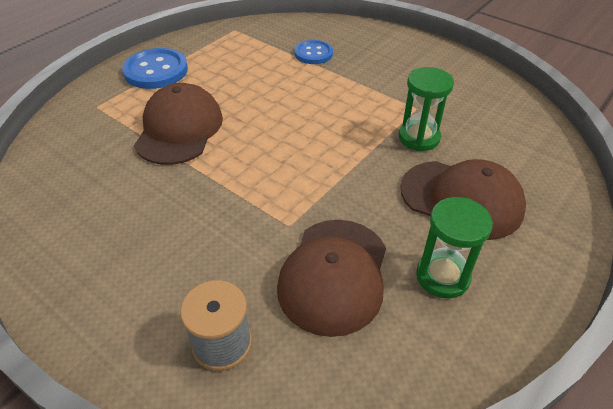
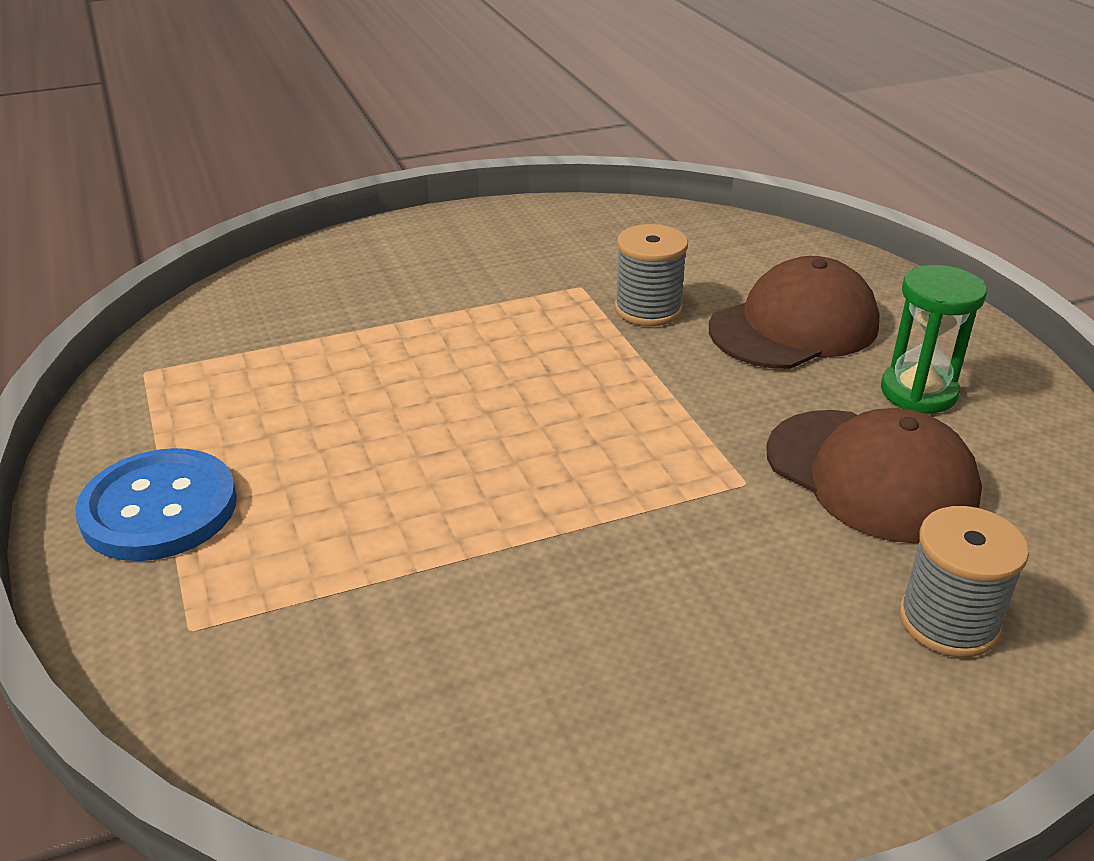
camera: 60 degrees left, 10 degrees down
(179, 129) = (396, 529): brown cap -> none
(313, 53) = (338, 318): blue button -> none
(419, 138) = (648, 309): green hourglass -> grey spool

